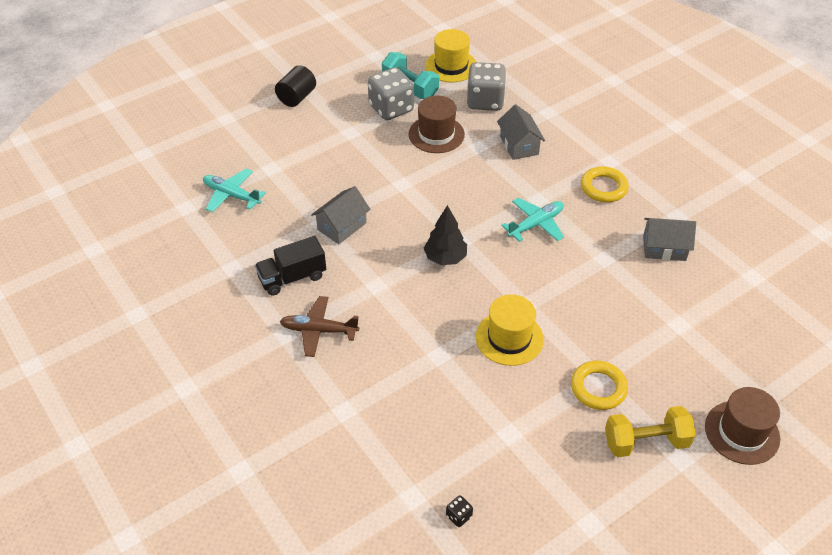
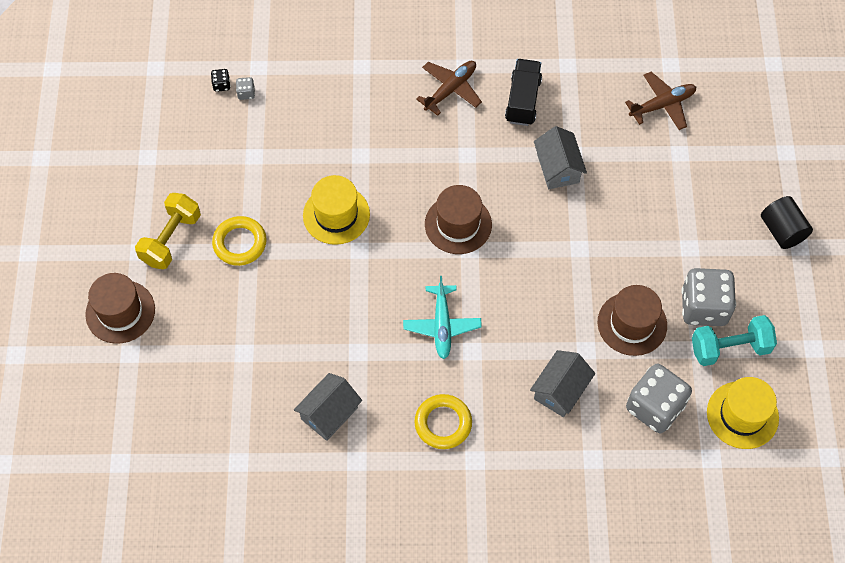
camera: 125 degrees right, 15 degrees up
(231, 195) = (662, 105): turquoise plane -> brown plane
(445, 258) = (458, 224): black tree -> brown hat
(450, 487) = (246, 93): none -> grey dice
(519, 145) = (560, 390): grey house -> grey house turned 75 degrees counterclockwise

